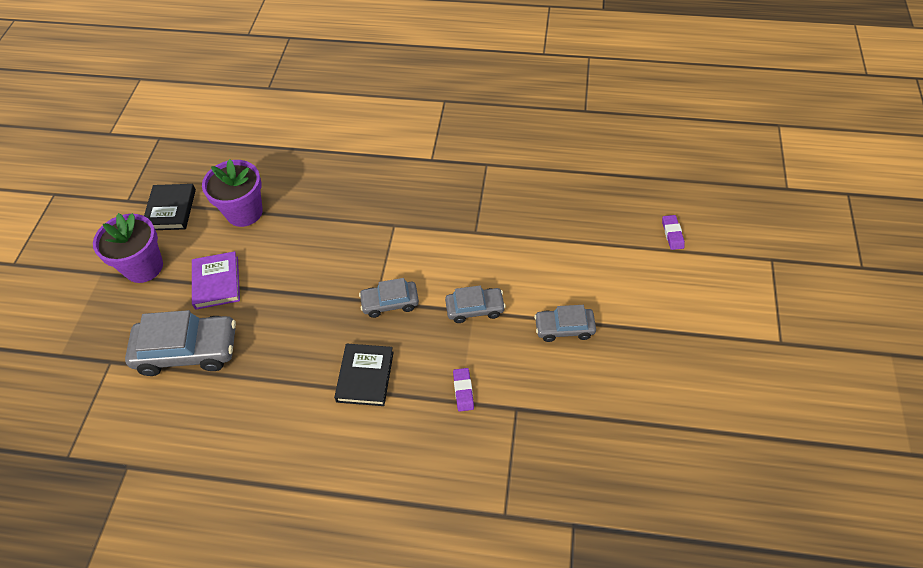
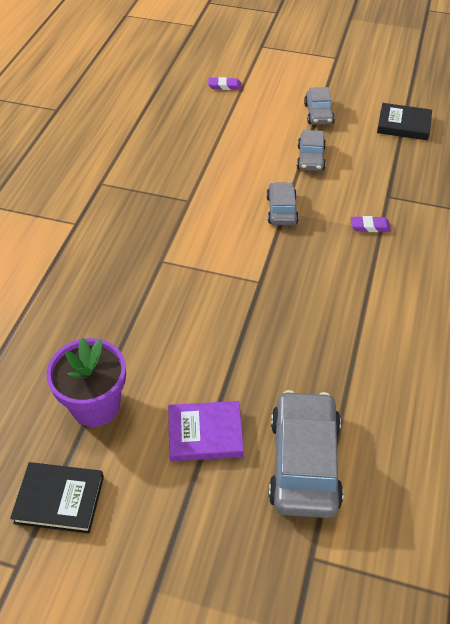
camera: 85 degrees left, 5 degrees down
(144, 267) = (158, 528): purple flower pot -> none
(365, 376) = (350, 294): black book -> black book (403, 125)
(390, 303) = (264, 270): grey car -> grey car (318, 114)

